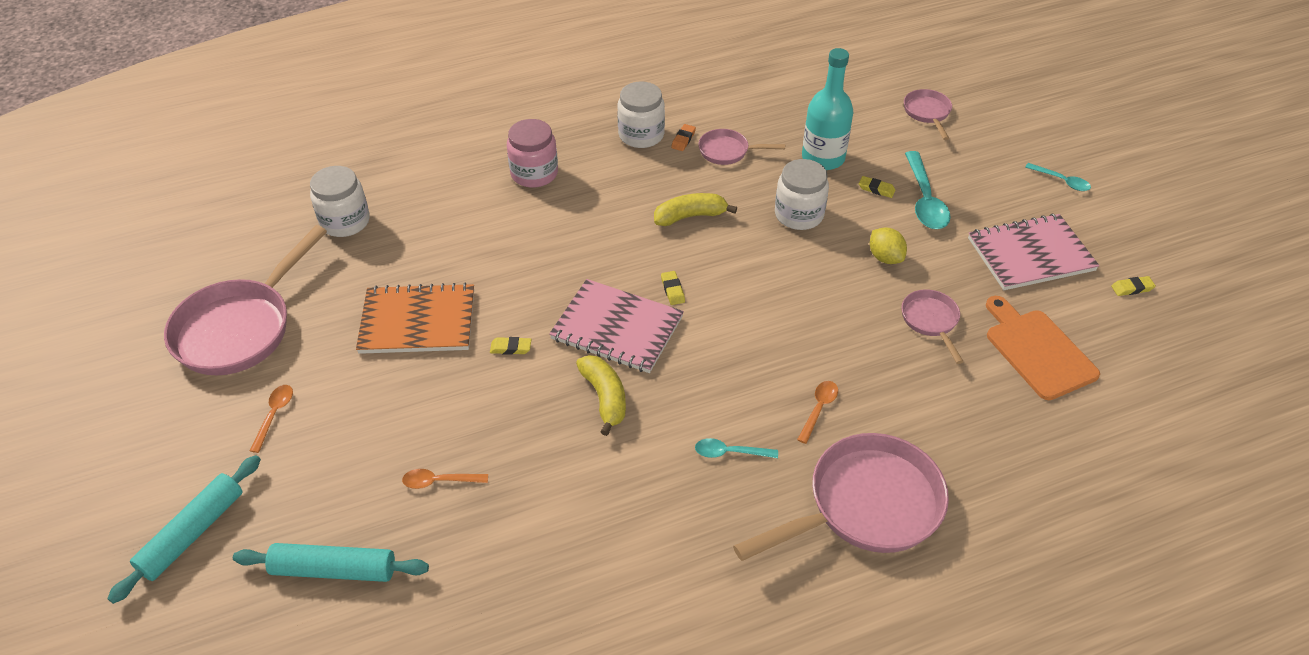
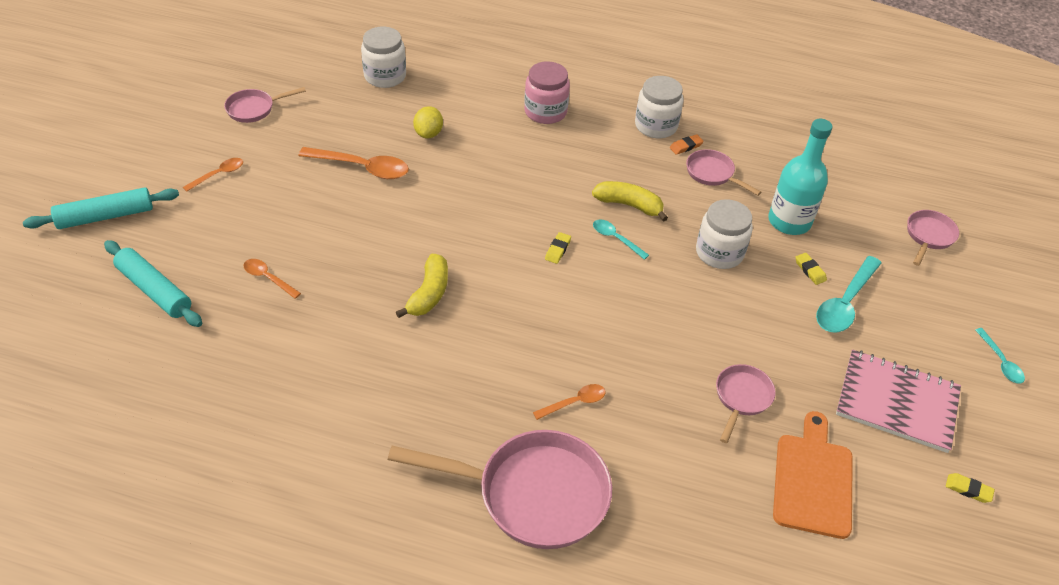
camera: 35 degrees right, 0 degrees up
(240, 328) = (254, 109): pink pan -> pink pan, size x0.50
(418, 321) = (362, 168): orange notebook -> orange spoon
(511, 348) = (402, 221): yellow eraser -> none
(617, 328) = (488, 252): pink notebook -> none
(730, 452) = (474, 388): turquoise spoon -> turquoise spoon (616, 239)
(885, 257) = (757, 326): yellow lemon -> yellow lemon (428, 133)

